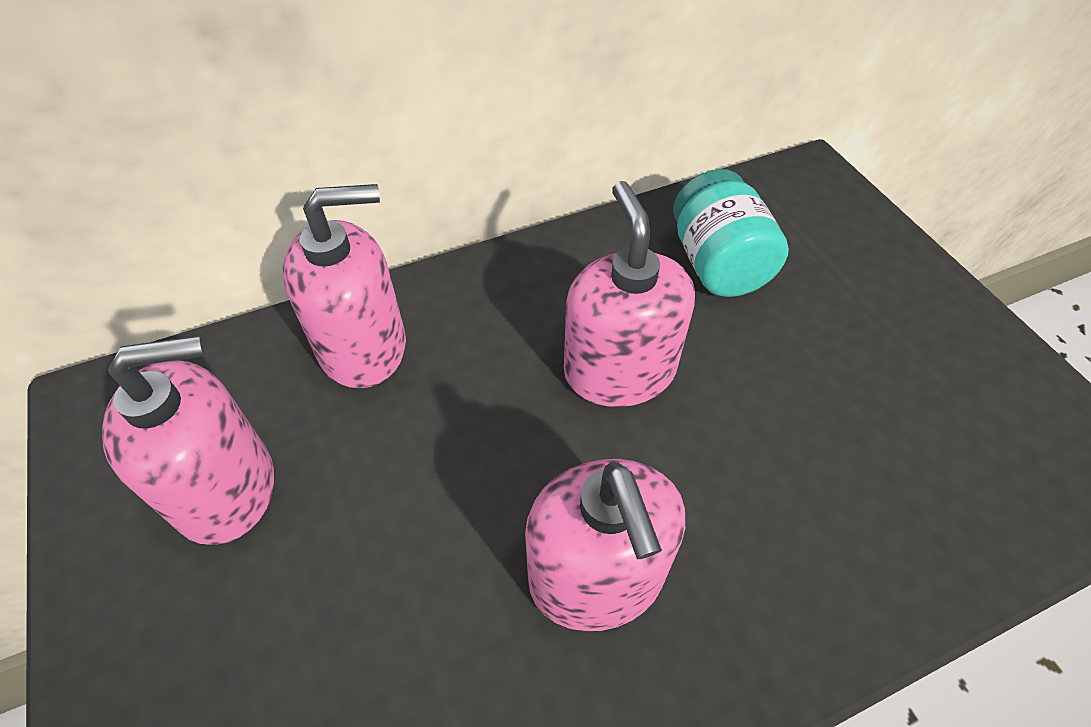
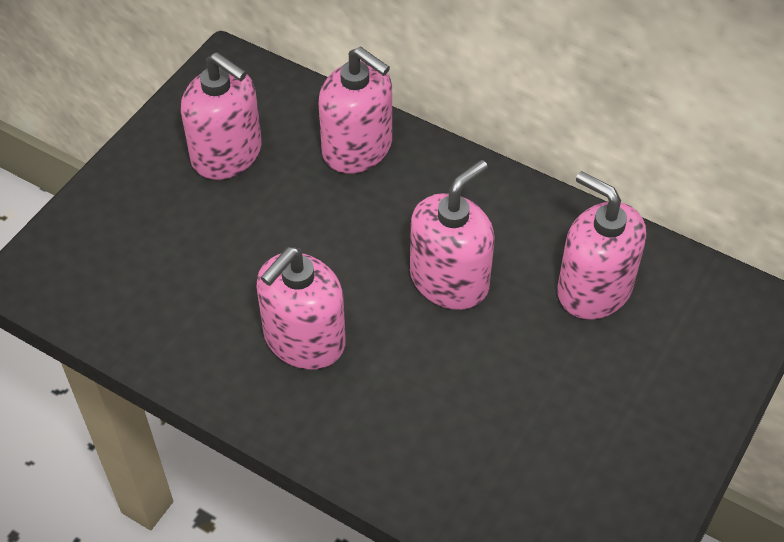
camera: 55 degrees right, 0 degrees up
(718, 264) = (594, 289): turquoise jar -> pink soap dispenser

